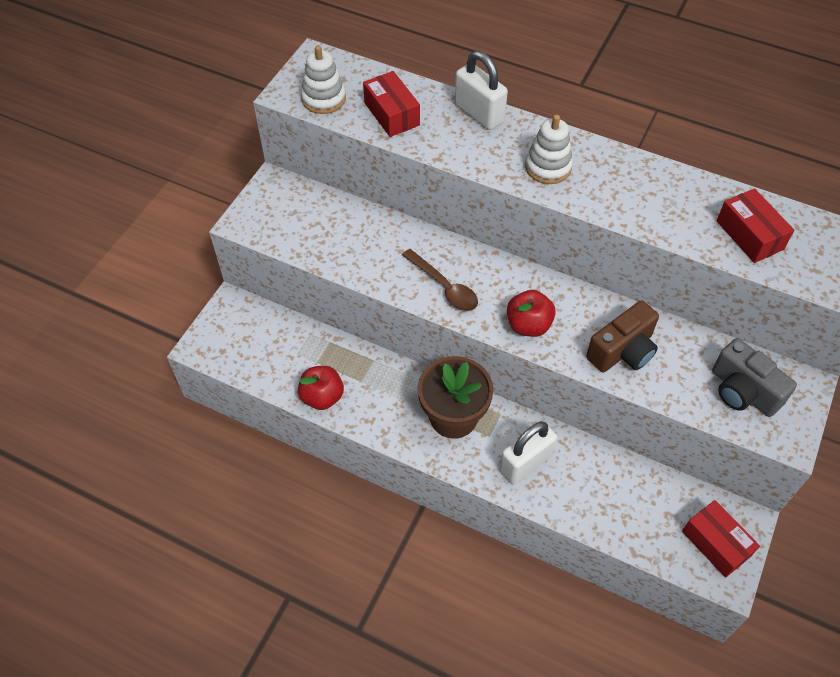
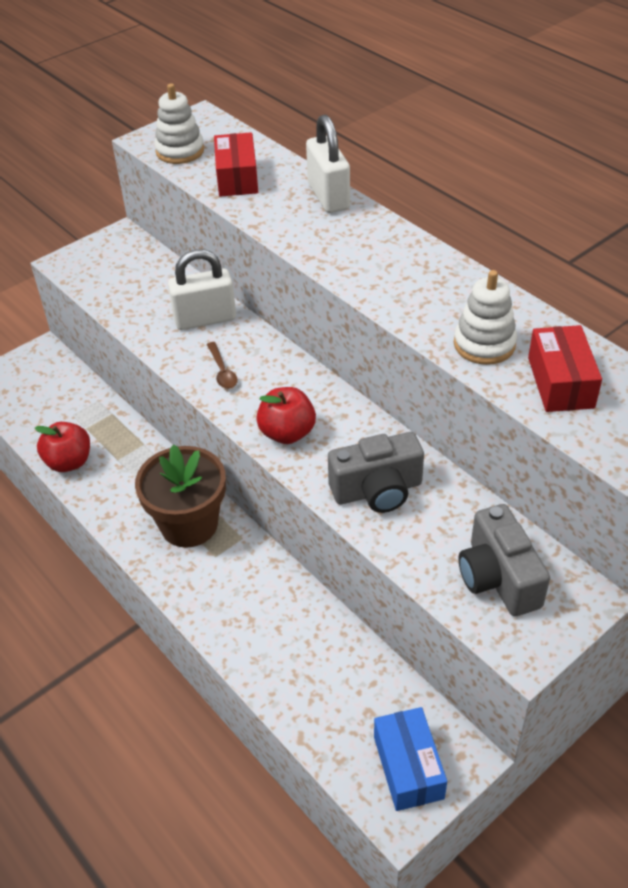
camera: 25 degrees right, 10 degrees down
(444, 287) = (222, 371): brown spoon -> brown spoon, size x0.64
(525, 463) = (236, 597): white padlock -> white padlock (205, 319)
(548, 167) = (367, 260): white stacking toy -> white stacking toy (484, 344)
(623, 351) = (377, 490): brown camera -> grey camera
(716, 544) = (408, 767): red box -> blue box

